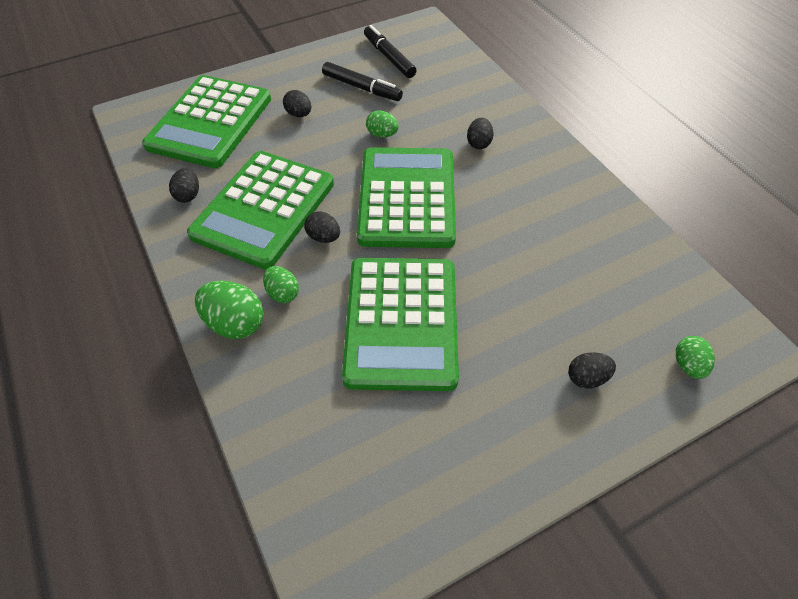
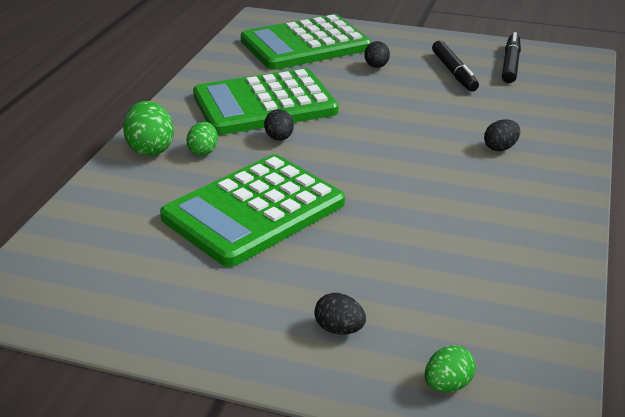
camera: 45 degrees right, 20 degrees down
(188, 195) = (229, 74): black egg -> none
(382, 134) = (423, 105): green egg -> none
(406, 198) = (379, 149): green calculator -> none

